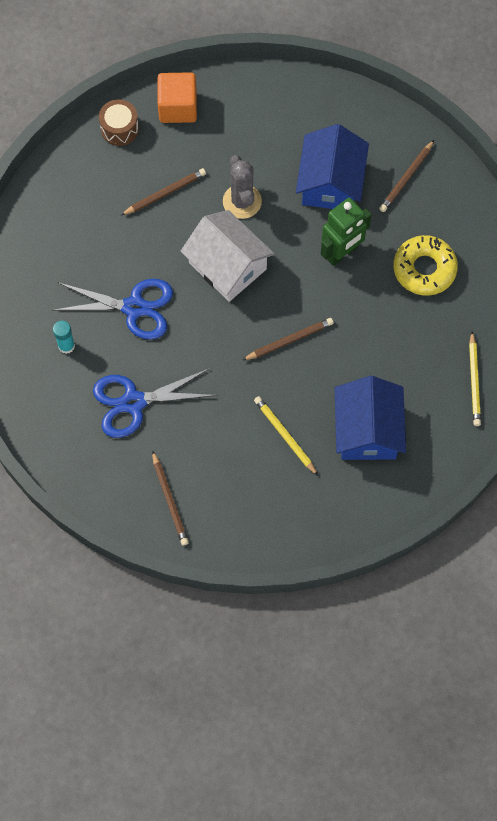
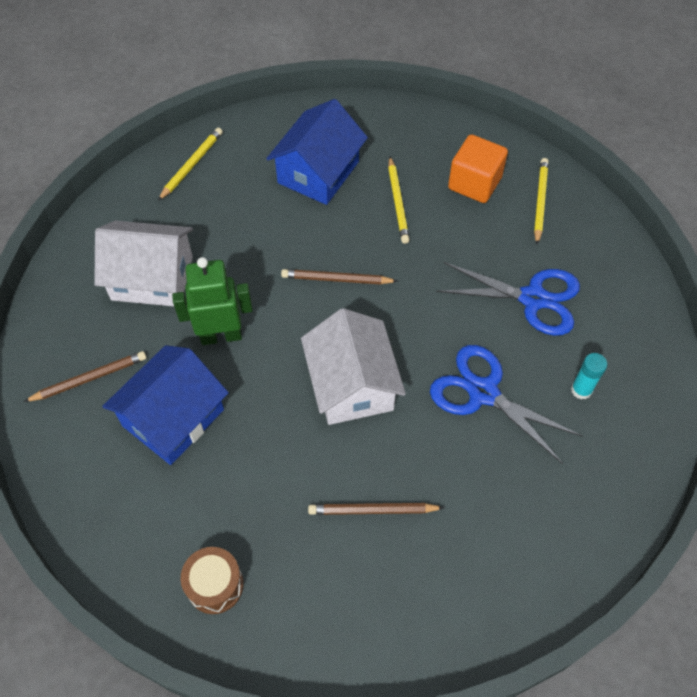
camera: 150 degrees left, 10 degrees down
(119, 129) = (381, 637): brown drum -> brown drum (215, 585)
(170, 500) = (540, 201): brown pencil -> yellow pencil
(178, 107) = (286, 624): orange cube -> orange cube (474, 183)
(242, 201) = (288, 450): grey cactus -> none
(424, 269) = (152, 278): yellow donut -> white house

